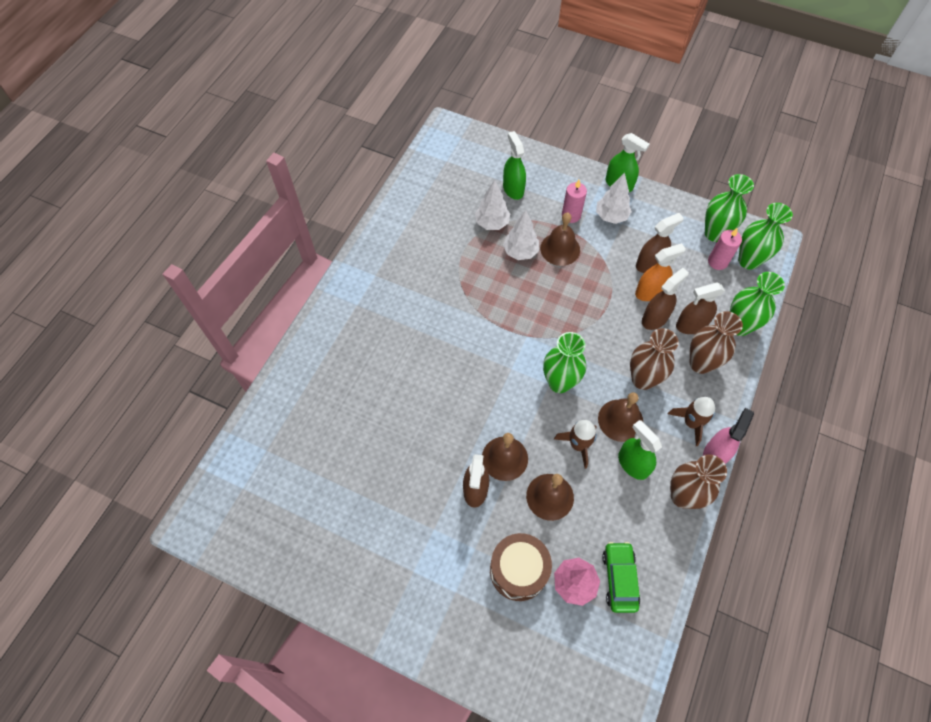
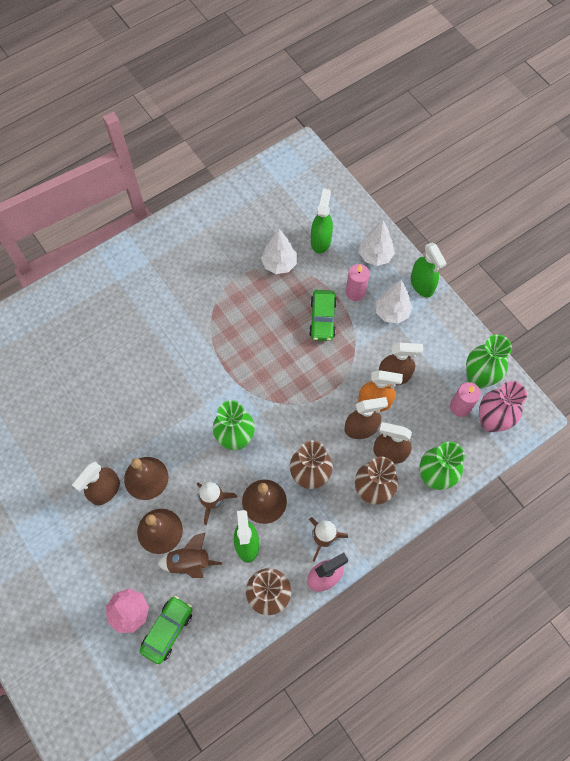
camera: 30 degrees right, 5 degrees up
(518, 570) = (93, 575): brown drum -> none
(520, 252) = (285, 304): white tree -> white tree (375, 256)
(560, 249) = (322, 319): brown bell -> green car
(595, 508) = (189, 562): none -> brown rocket
(748, 261) = (490, 421): green vase -> pink vase

